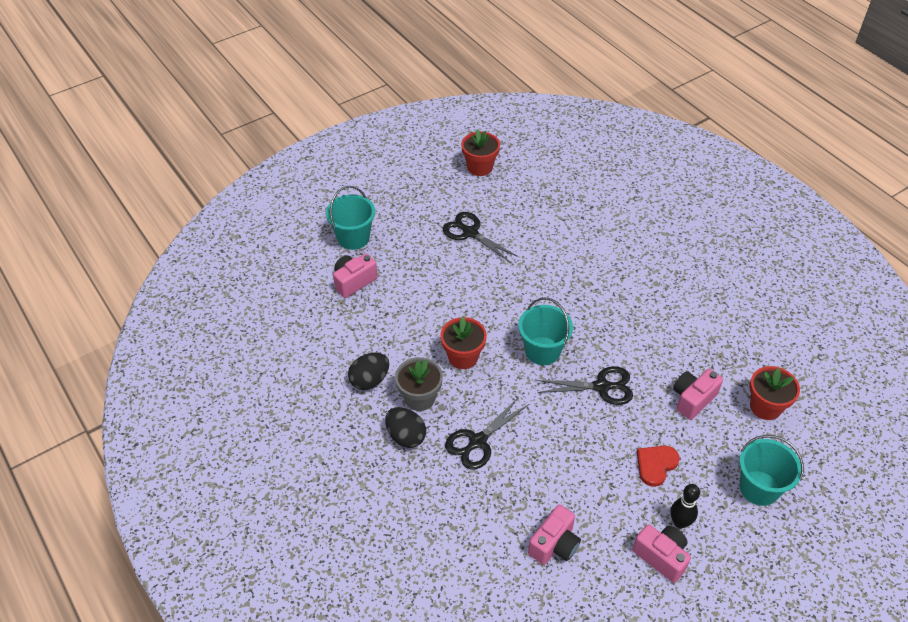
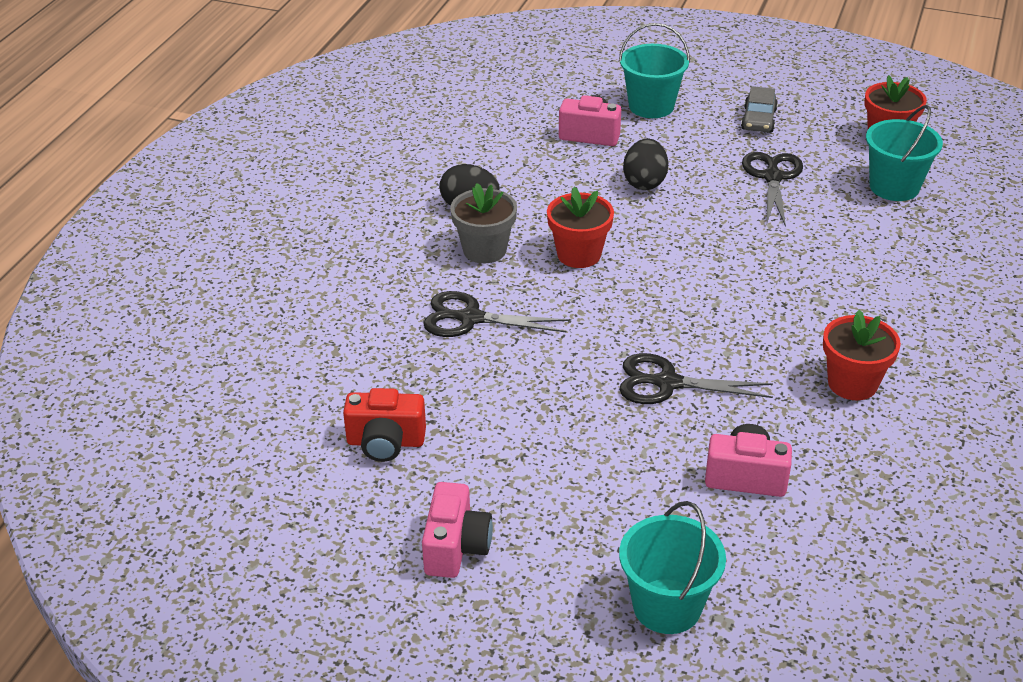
camera: 55 degrees right, 10 degrees down
(406, 436) = (422, 264): black egg -> black egg (644, 182)
(413, 203) = (758, 120): none -> grey car
(542, 351) = (663, 310): turquoise bucket -> turquoise bucket (894, 187)
(554, 544) = (385, 442): pink camera -> red camera
(602, 386) = (667, 383): black scissors -> black scissors turned 135 degrees clockwise
(656, 465) = (595, 484): red heart -> none
(680, 522) = (526, 544): black bowling pin -> none
(765, 407) = (821, 559): red flower pot -> red flower pot (852, 383)

